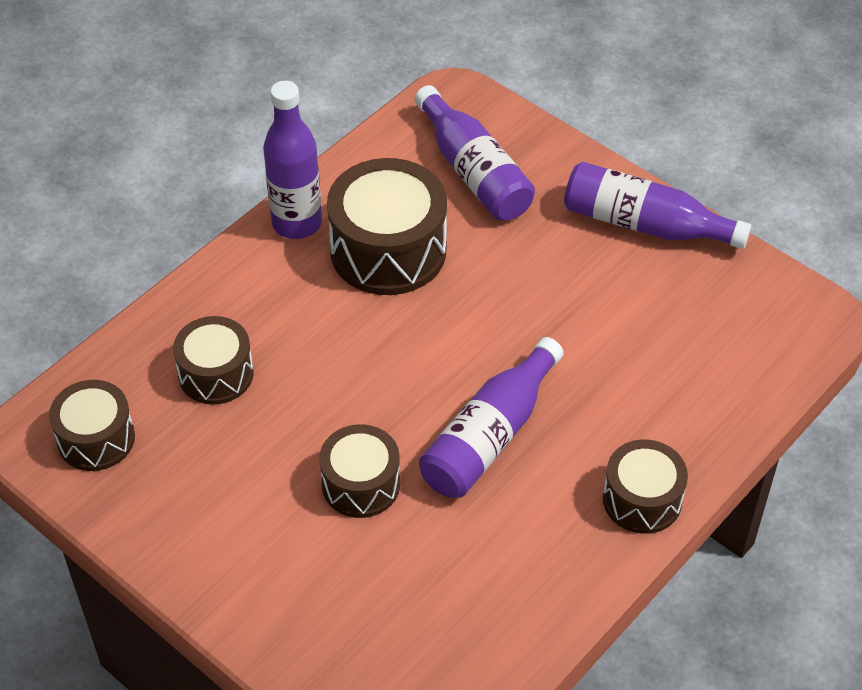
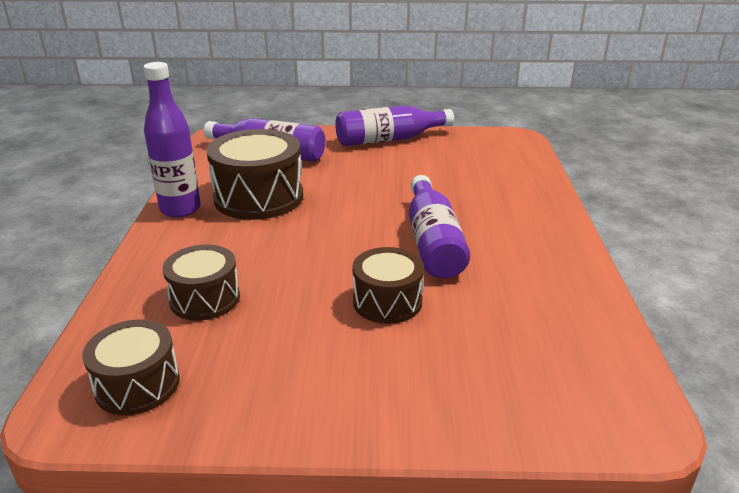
camera: 40 degrees left, 20 degrees down
(642, 499) = (552, 227): brown drum -> none

